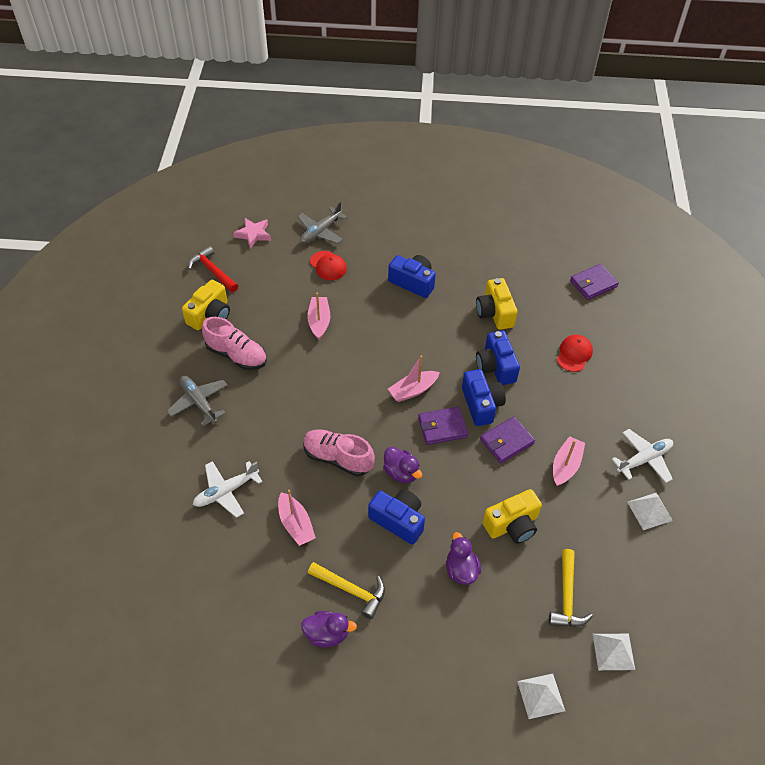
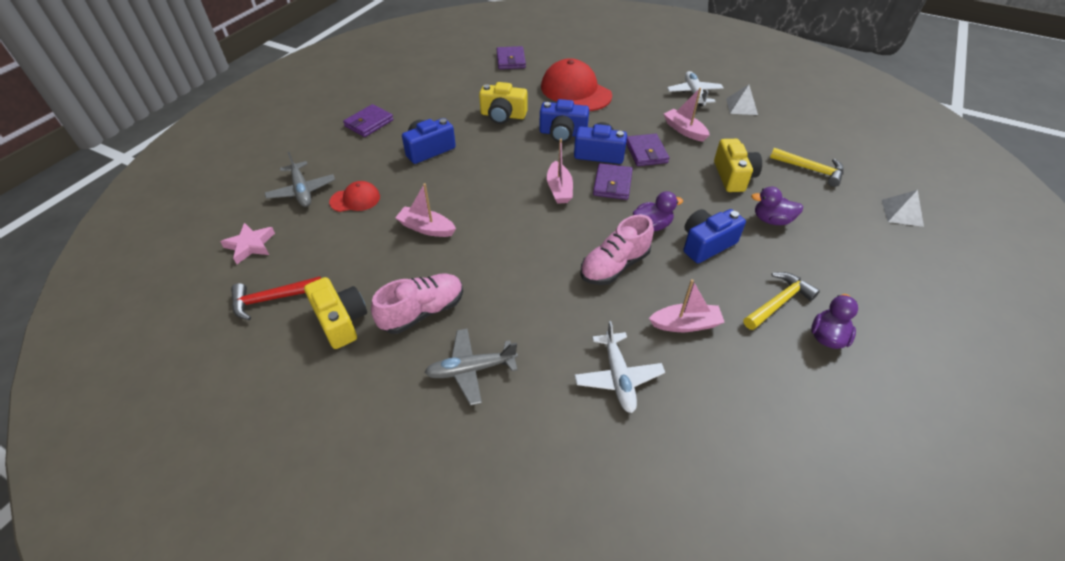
camera: 65 degrees left, 5 degrees down
(424, 229) = (369, 123): none -> purple wallet
(574, 354) = (575, 91): red cap -> red cap, size x1.93
(613, 651) = (863, 163): white pyramid -> none

